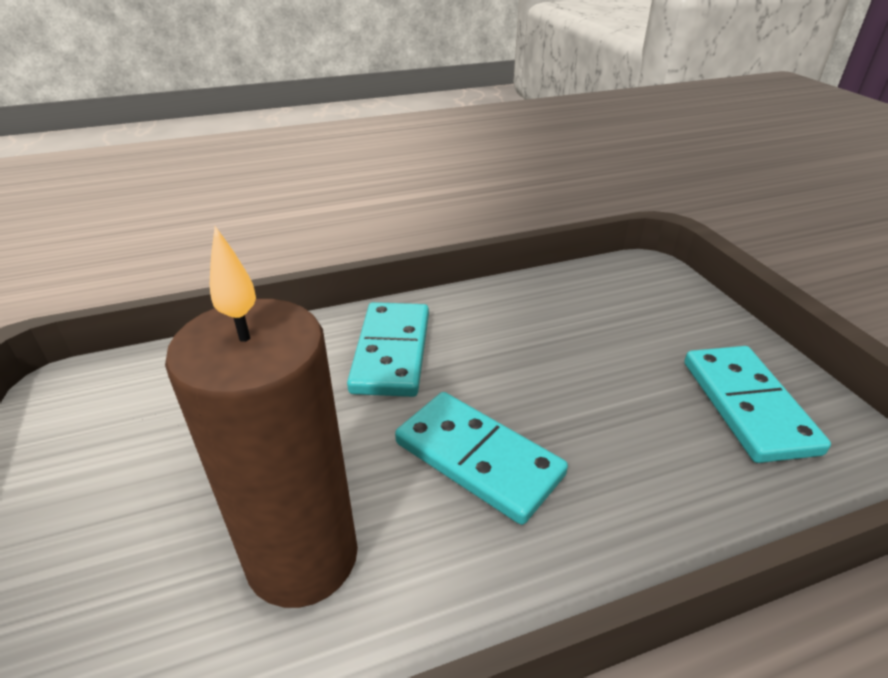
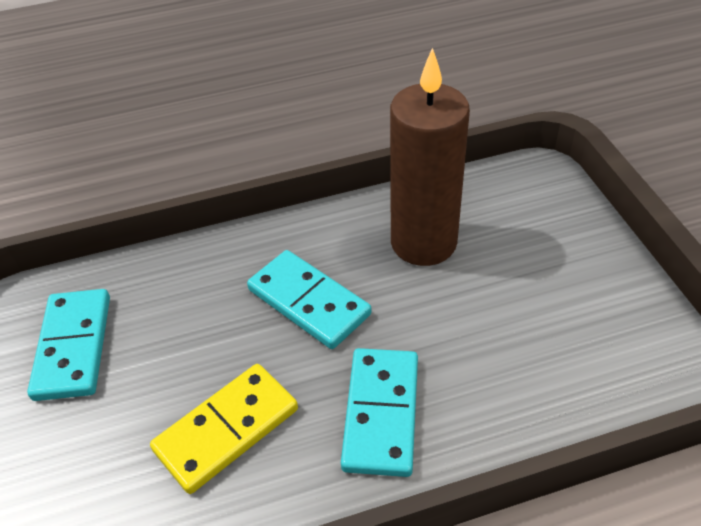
camera: 175 degrees left, 10 degrees up
(537, 340) = (226, 429): none -> yellow domino

